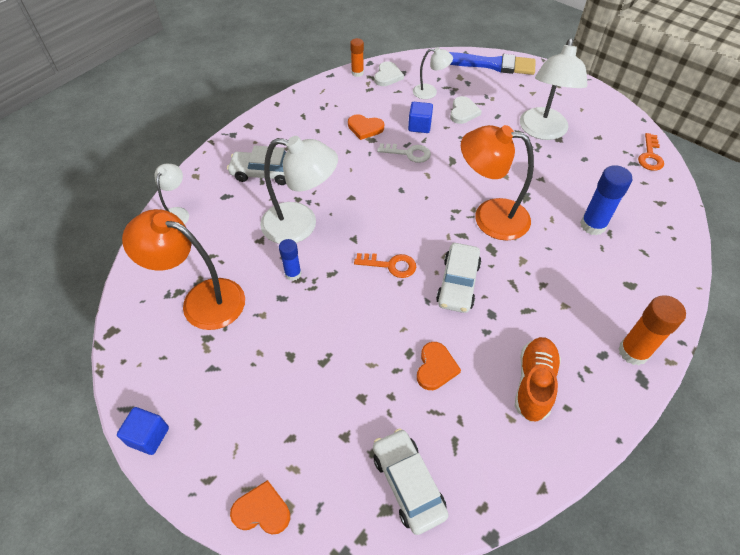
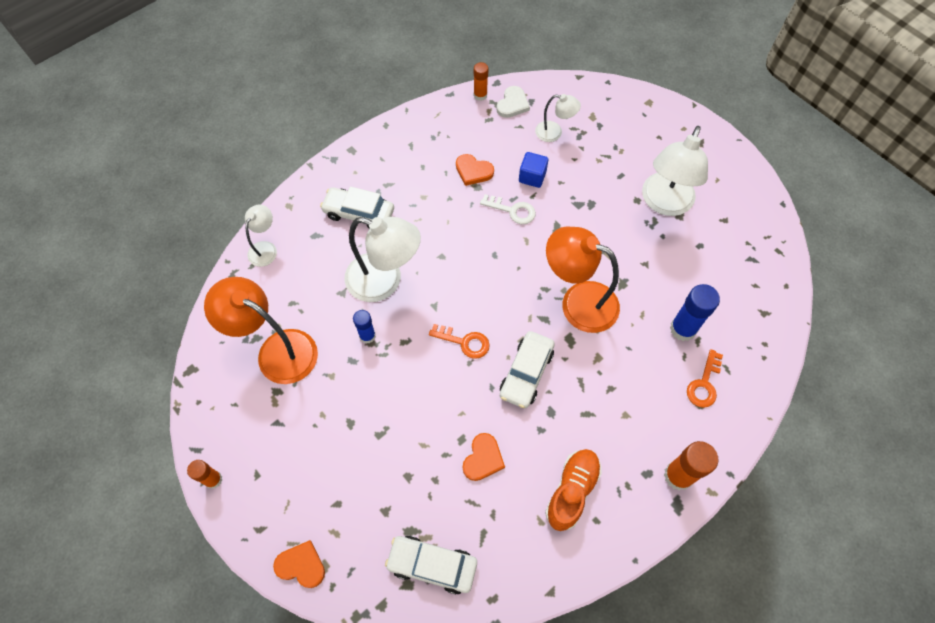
camera: 10 degrees right, 10 degrees up
(148, 436) = (213, 479): blue cube -> orange glue stick
(408, 483) = (432, 565): white car -> white car turned 60 degrees counterclockwise
(463, 112) = (584, 165): white heart -> none
(490, 64) = (631, 103): blue brush -> none
(650, 156) = (773, 253): orange key -> orange key (704, 384)

